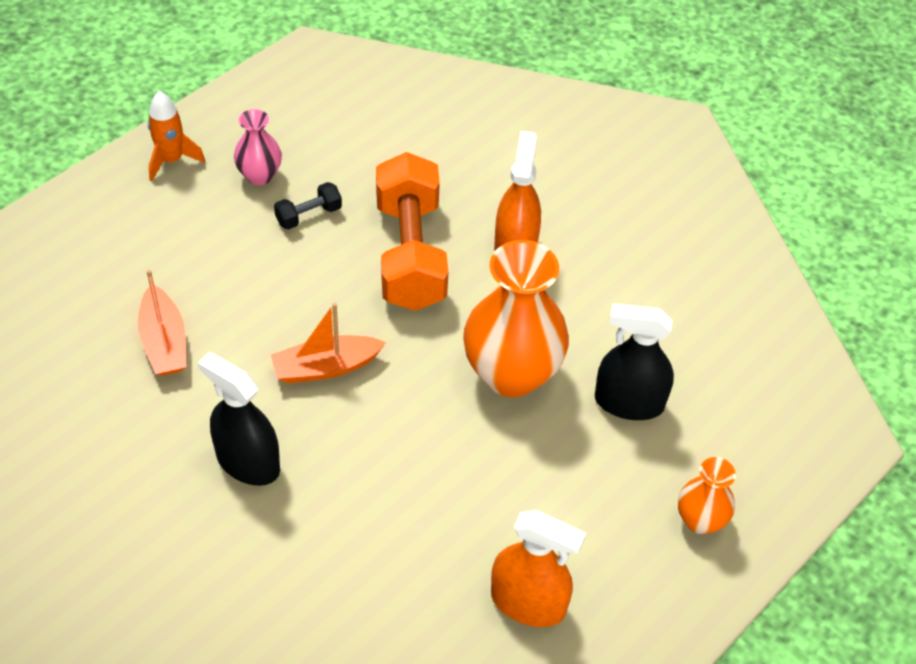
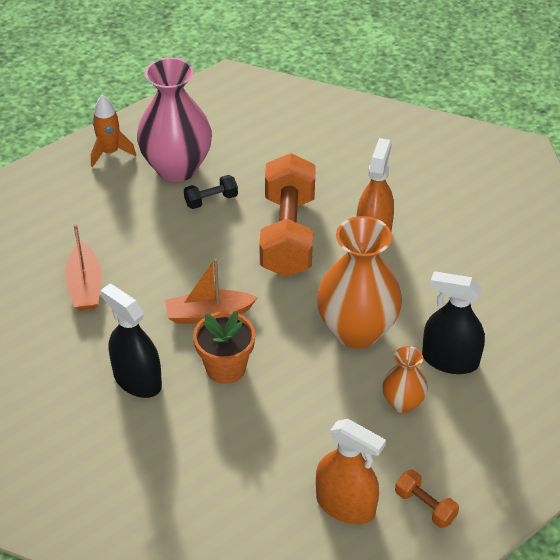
camera: 10 degrees right, 5 degrees down
(260, 175) = (177, 168): pink vase -> pink vase, size x1.96
(357, 436) = (225, 368): none -> orange flower pot
(624, 594) = (425, 506): none -> orange dumbbell
(700, 520) = (496, 455): orange vase -> orange vase (403, 403)

